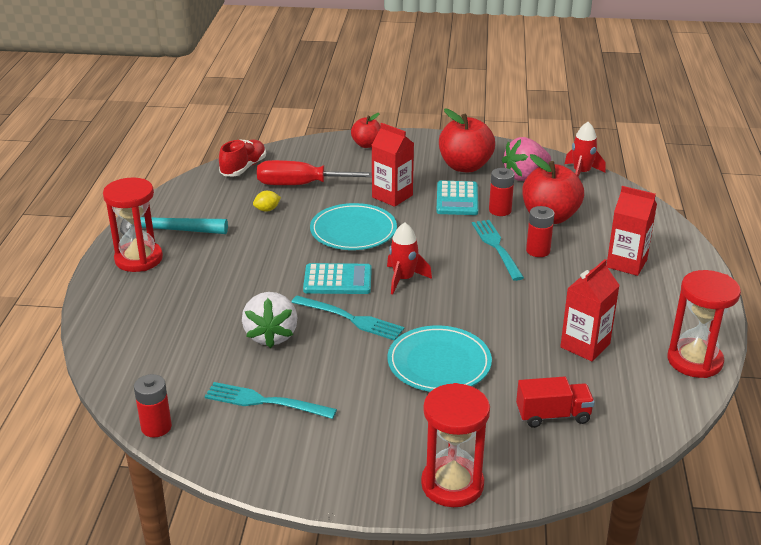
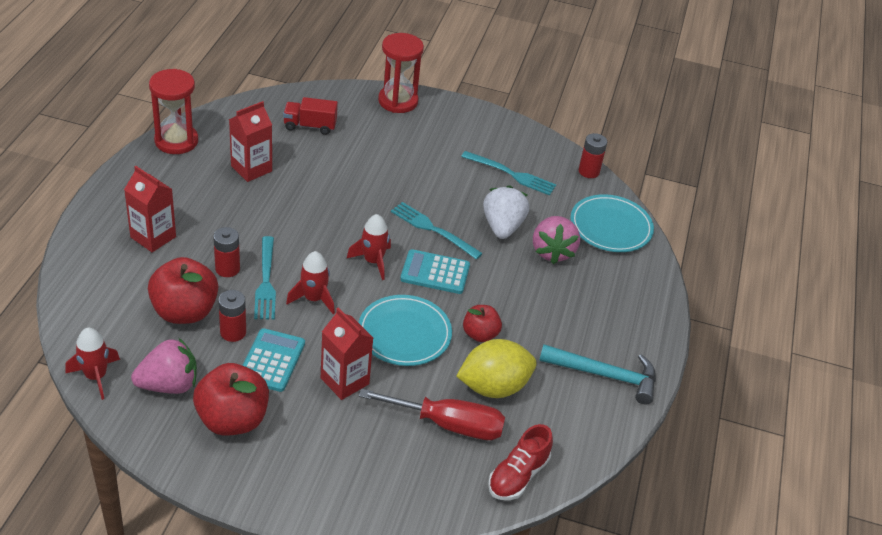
camera: 175 degrees left, 10 degrees up
(138, 259) = (628, 338): red hourglass -> none
(212, 320) = (552, 251): none -> pink strawberry
(267, 210) = (493, 387): yellow lemon -> yellow lemon, size x2.41
(366, 144) = (344, 497): red apple -> red apple (480, 334)
(439, 363) = (374, 177): turquoise plate -> turquoise plate (610, 227)
(445, 242) = (314, 299): none -> red rocket

